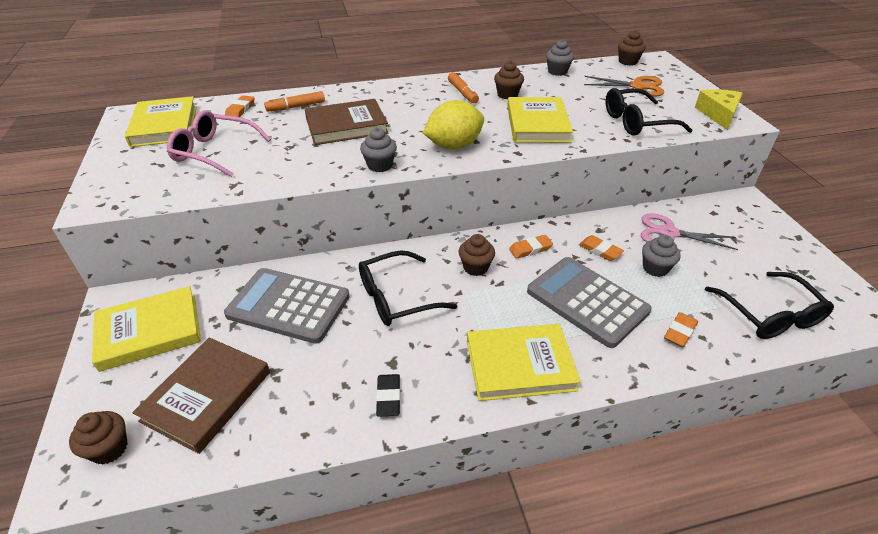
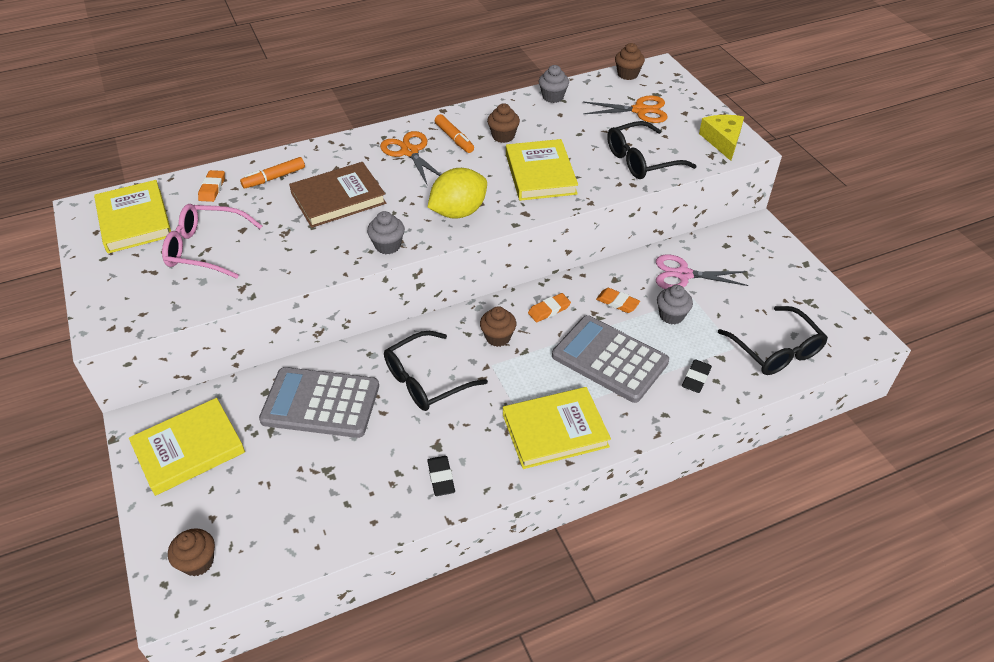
camera: 10 degrees left, 5 degrees up
(207, 396) = (271, 502): brown book -> none
(420, 99) = (409, 152): none -> orange scissors
(679, 332) = (696, 378): orange eraser -> black eraser

